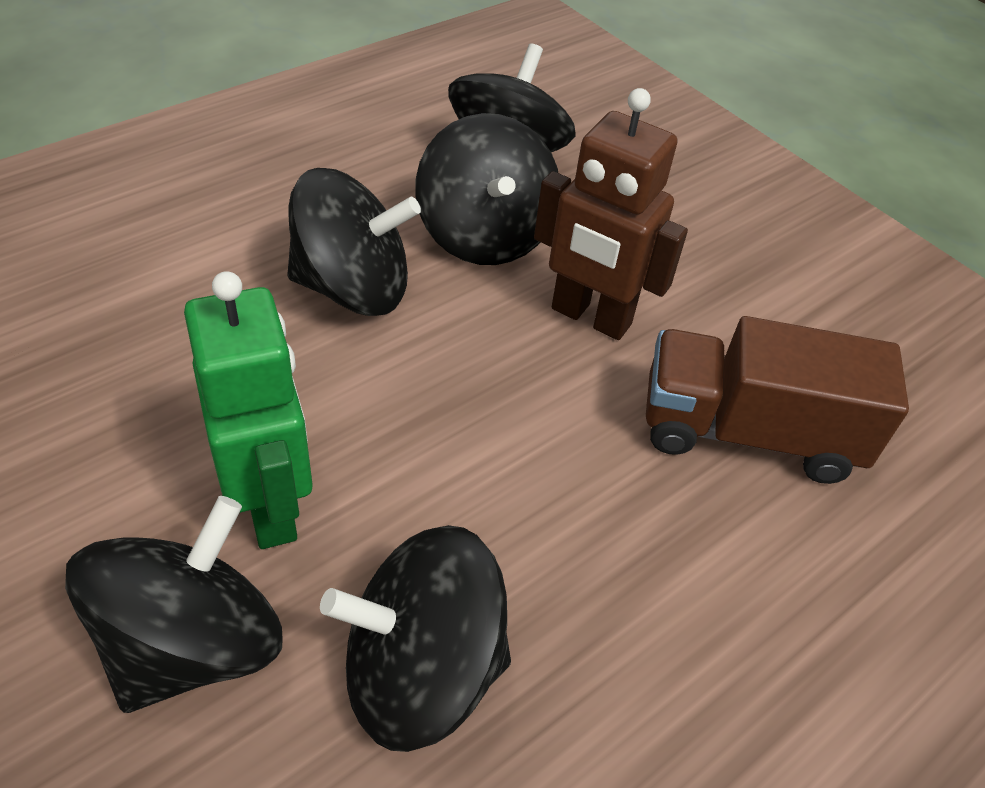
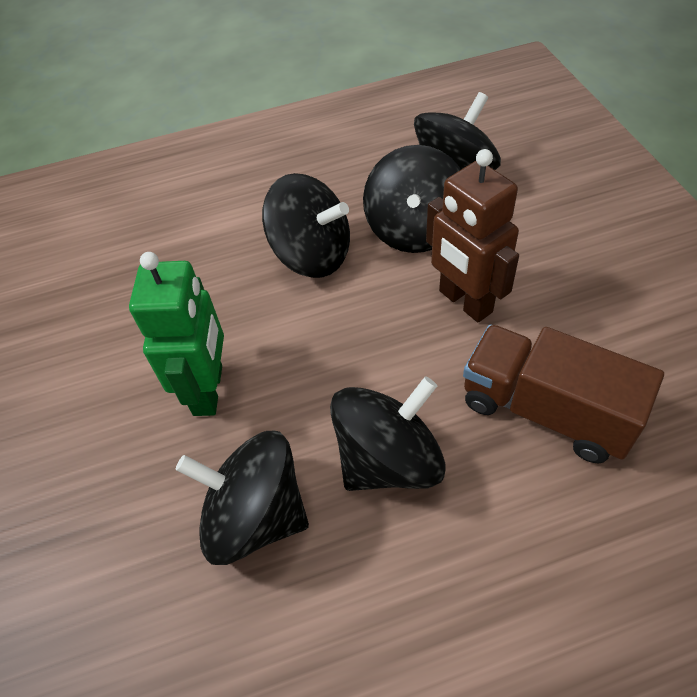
camera: 30 degrees right, 5 degrees up
(192, 644) = (136, 463): black spinning top -> black spinning top (388, 459)

